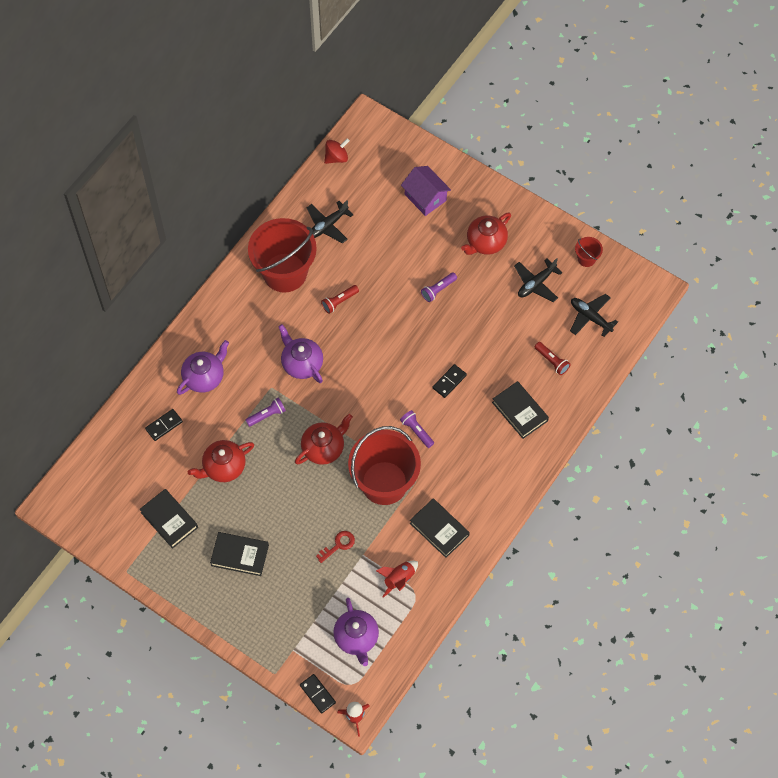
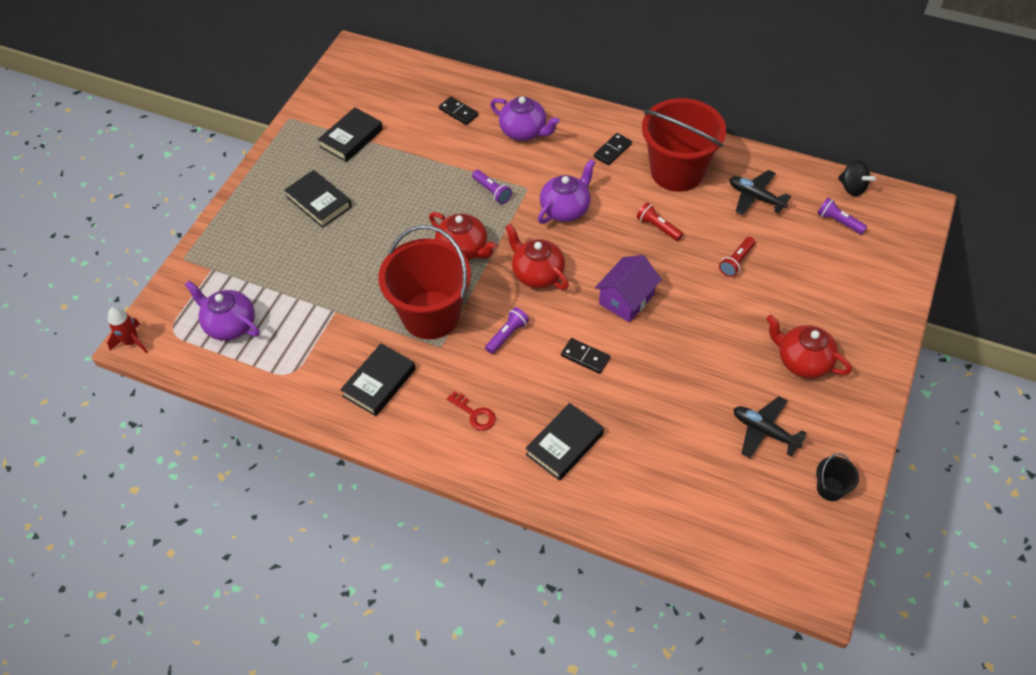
camera: 80 degrees right, 10 degrees down
(223, 467) = (420, 168): red teapot -> red teapot (537, 273)
(240, 555) = (319, 202): black book -> black book turned 45 degrees counterclockwise
(317, 694) = (160, 301): black domino -> black domino (612, 150)
(336, 157) = (852, 188): red spinning top -> black spinning top
(338, 545) = (343, 286): red key -> red key (475, 414)
(356, 638) = (230, 325): purple teapot -> purple teapot turned 60 degrees clockwise
(399, 579) = (307, 352): red rocket -> none
(425, 197) = (839, 284): purple house -> purple house (626, 299)
(438, 290) = (711, 322): purple flashlight -> purple flashlight (839, 222)
(552, 361) = (651, 470): red flashlight -> red flashlight (736, 261)
(586, 259) = (830, 488): red bucket -> black bucket
(590, 317) = (737, 509): black plane -> none

